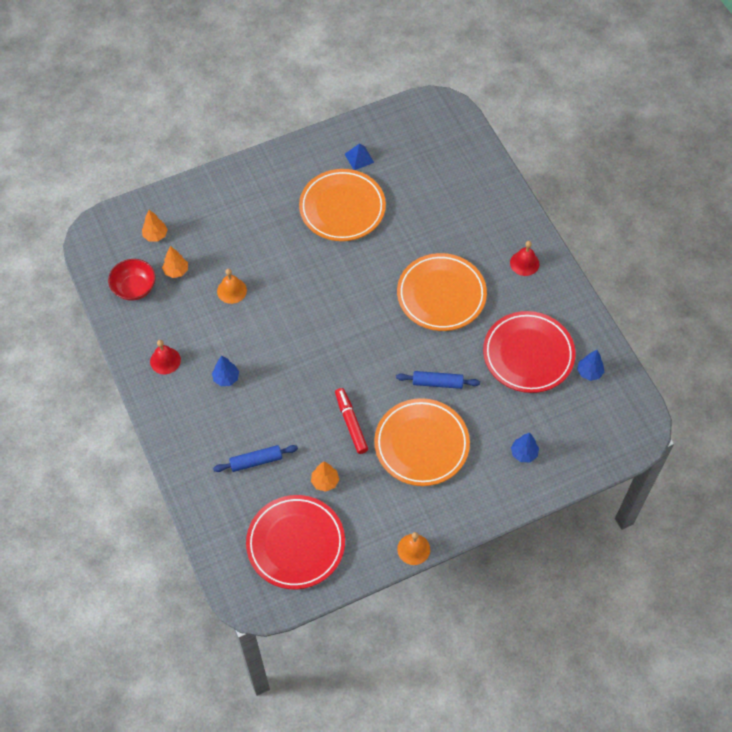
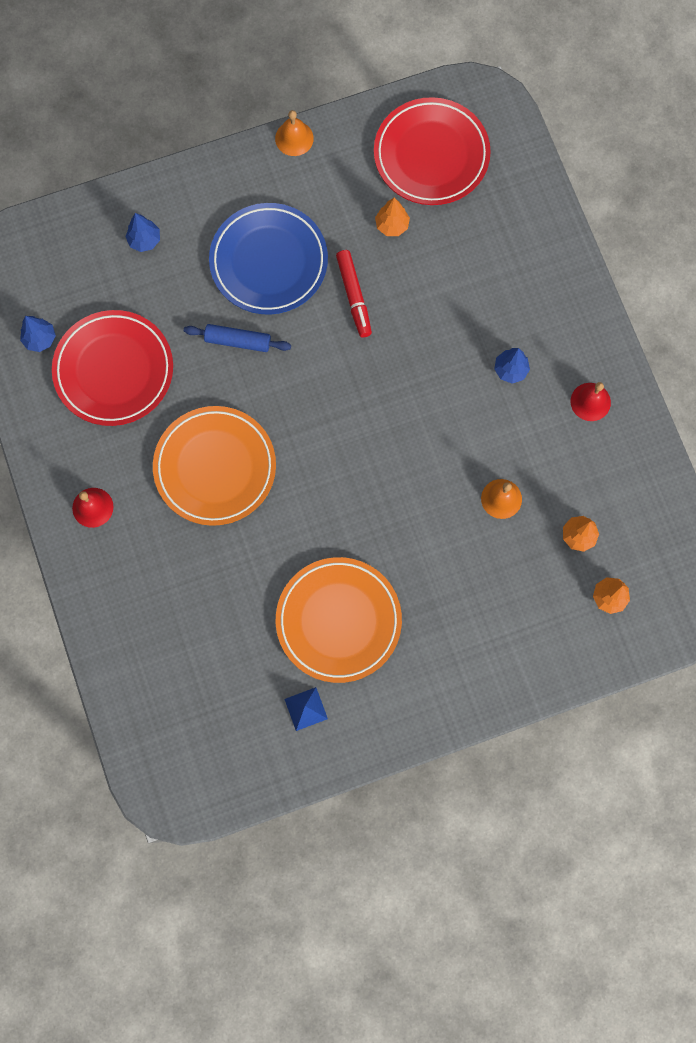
camera: 175 degrees left, 15 degrees up
(134, 288) = (635, 514): red bowl -> none
(256, 461) = (475, 257): blue rolling pin -> none
(421, 444) = (269, 262): orange plate -> blue plate

